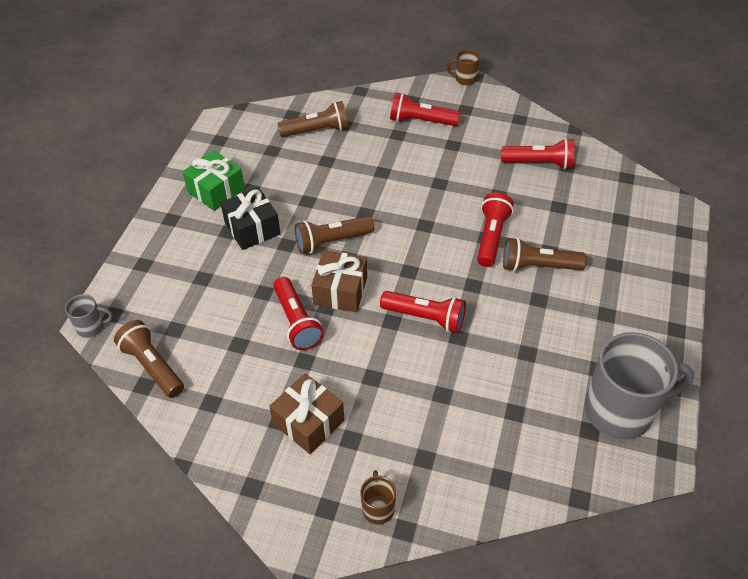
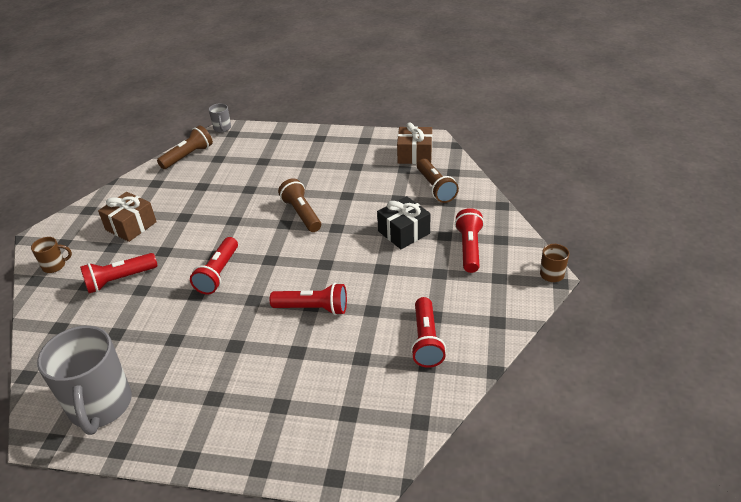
camera: 85 degrees right, 10 degrees down
(216, 190) = (352, 151): green gift -> none
(252, 228) = (313, 174): black gift -> black gift (404, 232)
(297, 322) = (220, 208): red flashlight -> red flashlight (119, 280)
(340, 291) = (249, 225): brown gift -> brown gift (415, 155)
(538, 266) = (276, 344): brown flashlight -> none

